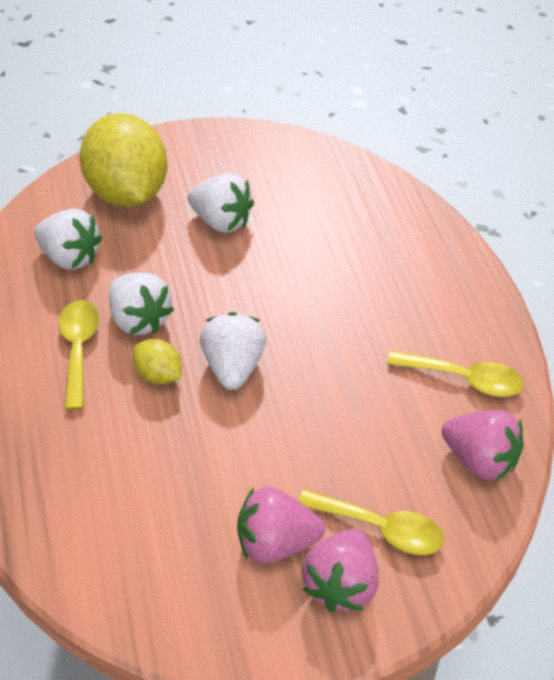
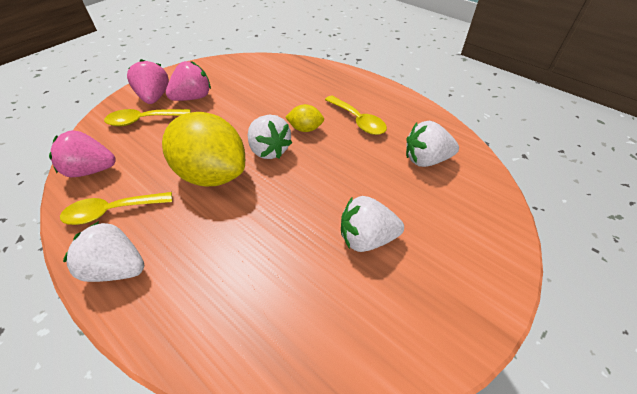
camera: 145 degrees right, 0 degrees up
(128, 192) = (456, 222): yellow lemon -> yellow lemon (212, 174)
(139, 320) = (345, 147): white strawberry -> white strawberry (117, 268)

